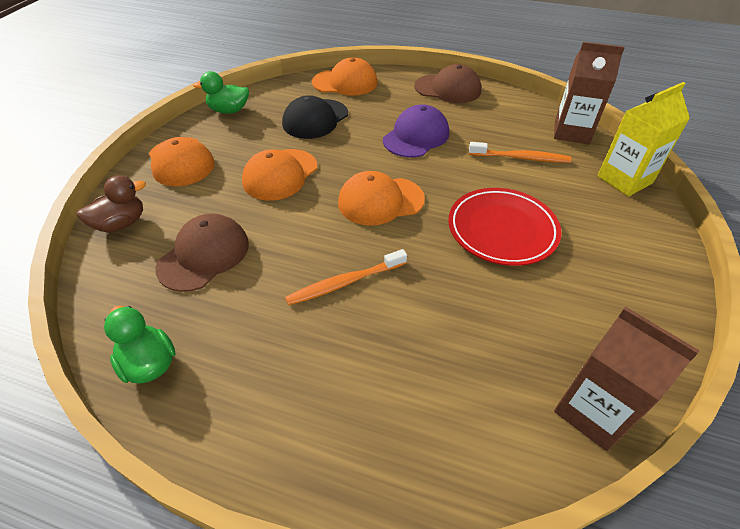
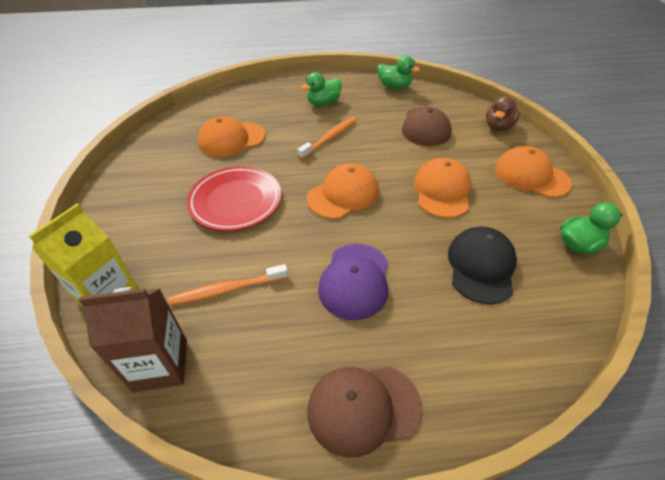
camera: 155 degrees right, 0 degrees up
(305, 367) = (323, 103): none -> green duck
(345, 82) = (516, 356): orange cap -> orange cap (231, 139)
(593, 411) = (176, 125): brown carton -> none

